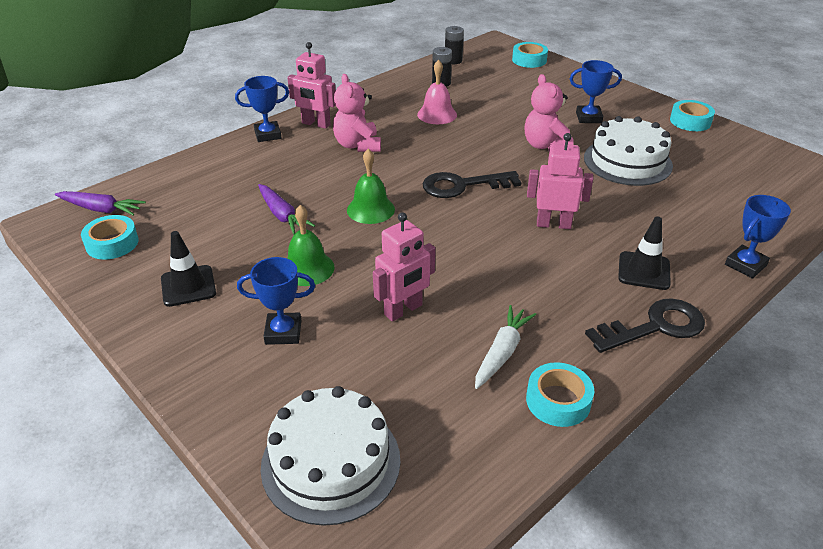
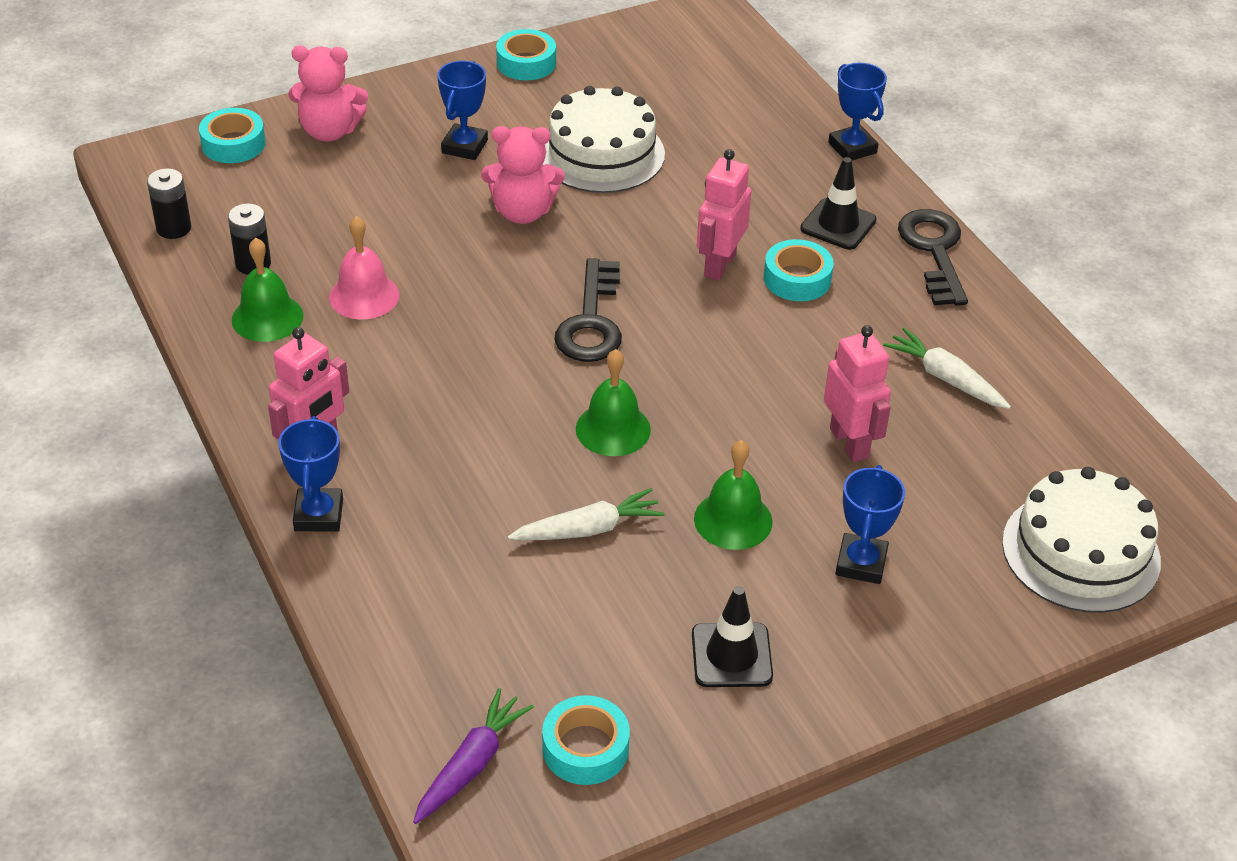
camera: 75 degrees left, 5 degrees up
(282, 215) = (589, 529): purple carrot -> white carrot
(357, 145) = (417, 408): pink teddy bear -> pink teddy bear (329, 131)
(403, 94) = (267, 317): none -> green bell
(558, 401) = (1027, 358): turquoise tape -> turquoise tape (797, 279)

